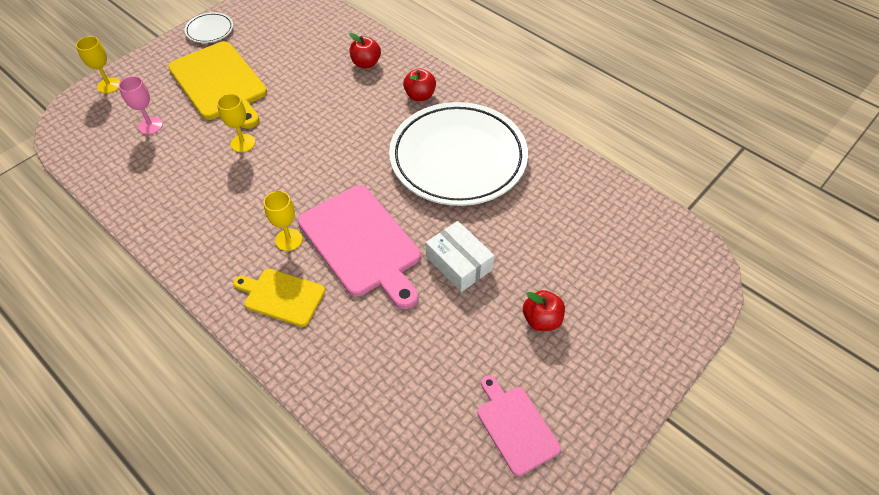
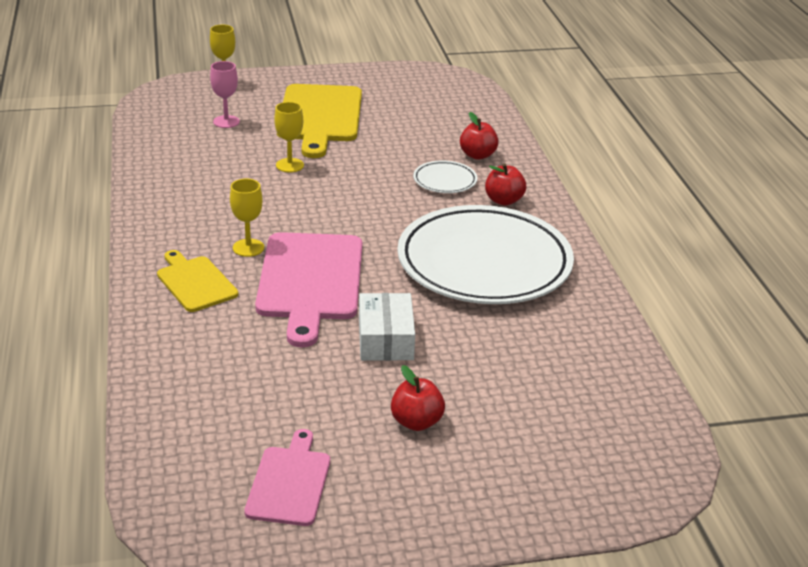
camera: 35 degrees right, 20 degrees down
(210, 30) = (356, 77): white plate -> white plate (445, 181)

